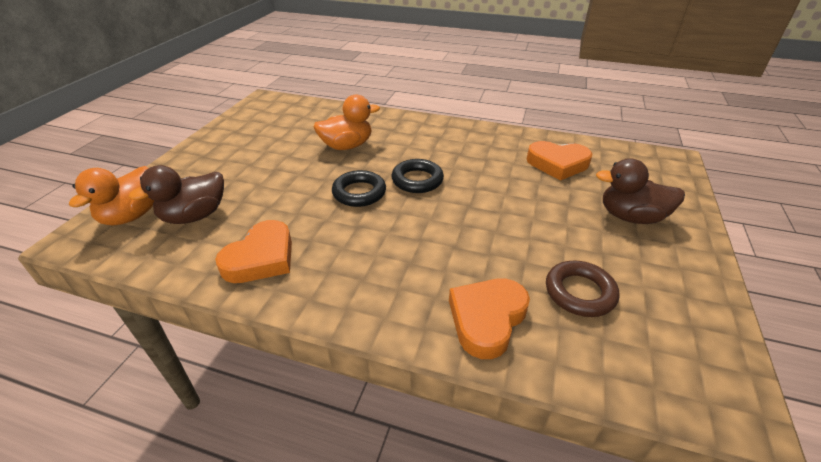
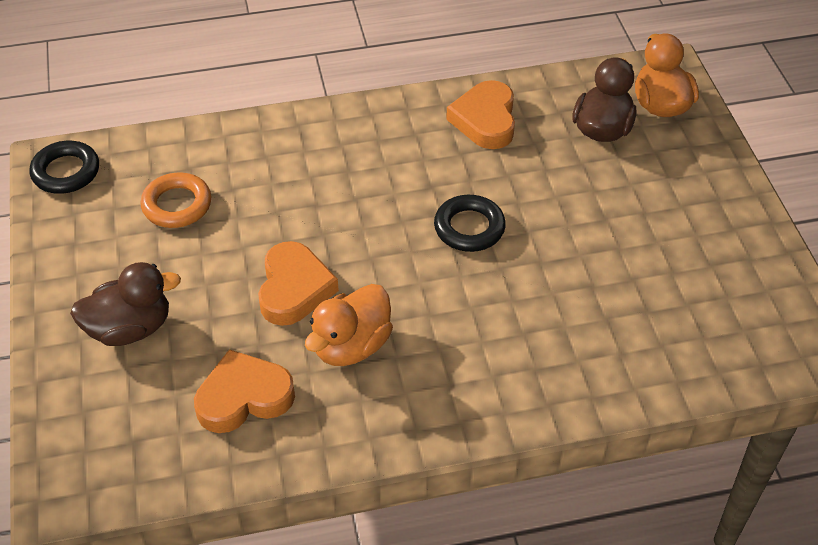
camera: 150 degrees right, 10 degrees up
(347, 146) = (564, 300): orange duck -> orange duck (351, 346)
(417, 180) = (417, 277): black ring -> black ring (66, 172)
(487, 319) = (251, 150): orange heart -> orange heart (294, 289)
(579, 292) = (177, 205): brown ring -> orange ring

